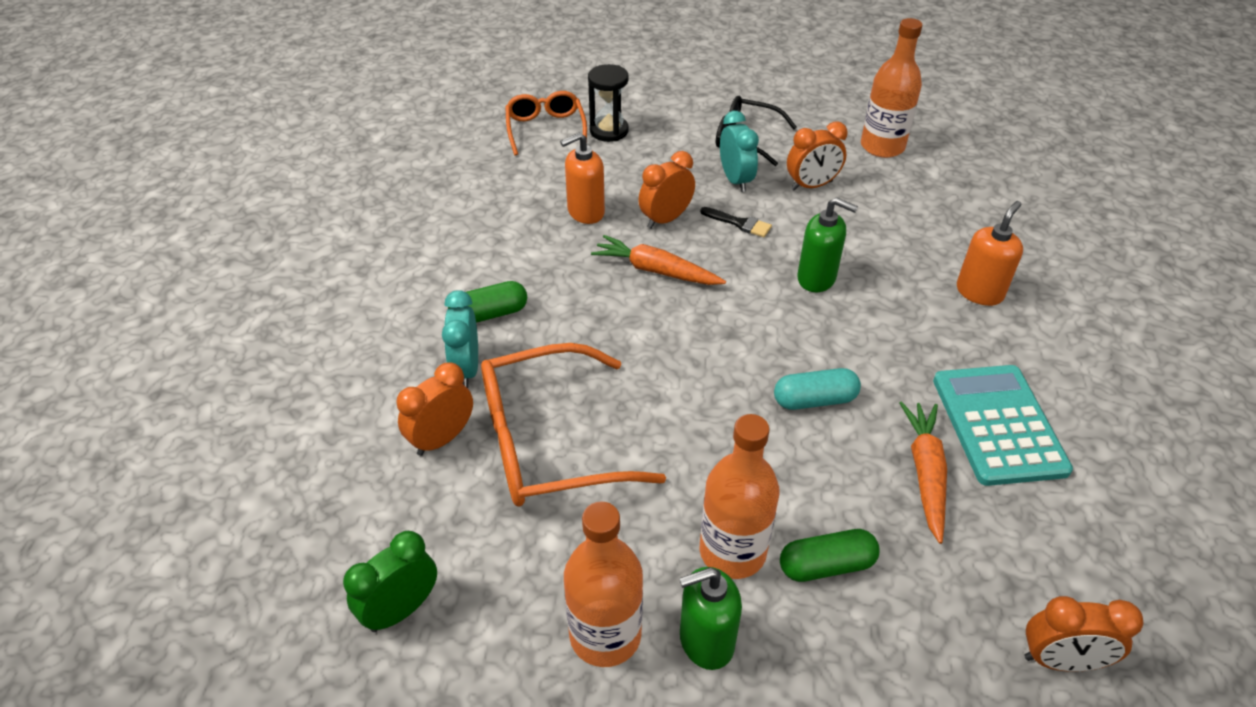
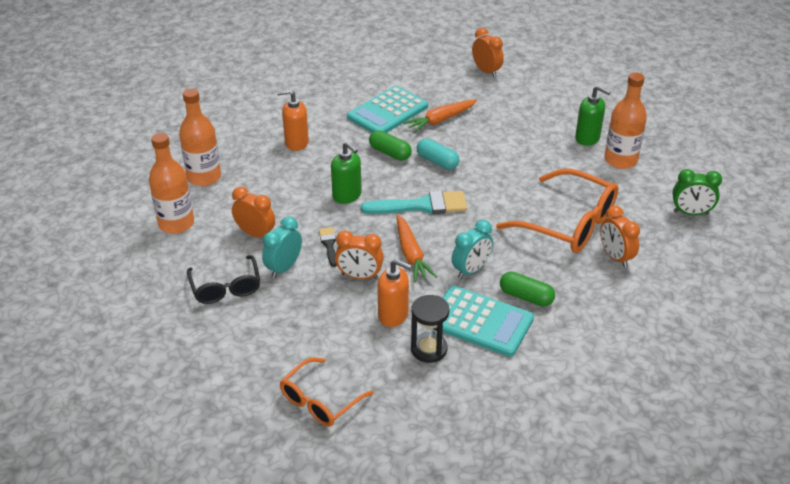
camera: 130 degrees left, 5 degrees down
(442, 439) = (615, 257): orange clock -> orange clock turned 60 degrees clockwise
(466, 369) = (570, 278): turquoise clock -> turquoise clock (471, 270)
(503, 261) = (480, 322): none -> turquoise calculator
(609, 131) = (286, 363): black hourglass -> black hourglass (429, 349)
(732, 551) = (544, 149): orange bottle -> orange bottle (204, 177)
(733, 328) = (421, 206): none -> turquoise brush
(816, 278) = (347, 196): green soap dispenser -> green soap dispenser turned 150 degrees clockwise
(826, 565) = (518, 126): green capsule -> green capsule (390, 153)

